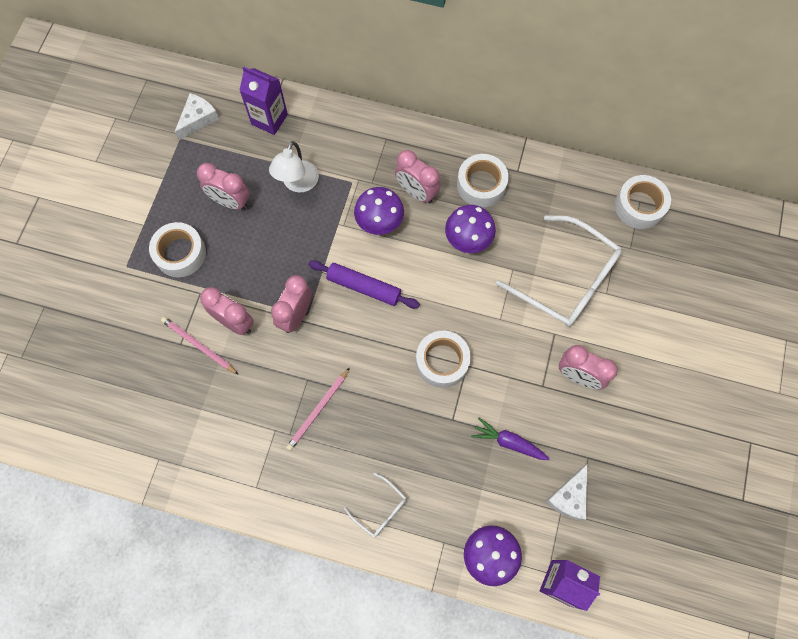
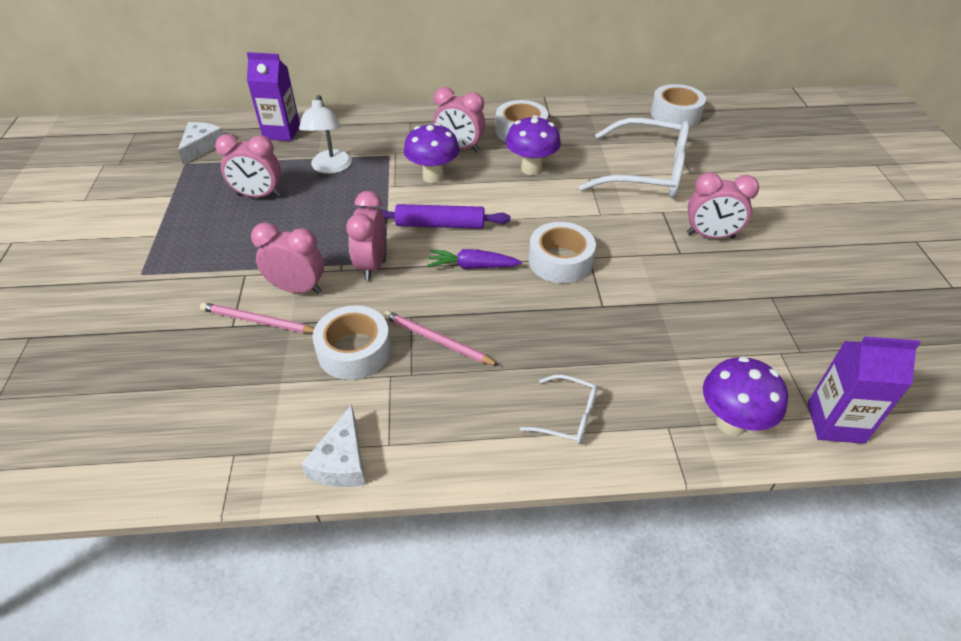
camera: 20 degrees left, 25 degrees down
(180, 253) = (209, 247): white tape -> white tape (354, 351)
(318, 410) = (438, 341): pink pencil -> pink pencil turned 105 degrees clockwise
(508, 442) = (678, 308): purple carrot -> purple carrot (472, 266)
(569, 497) = (779, 336): white cheese -> white cheese (342, 461)

